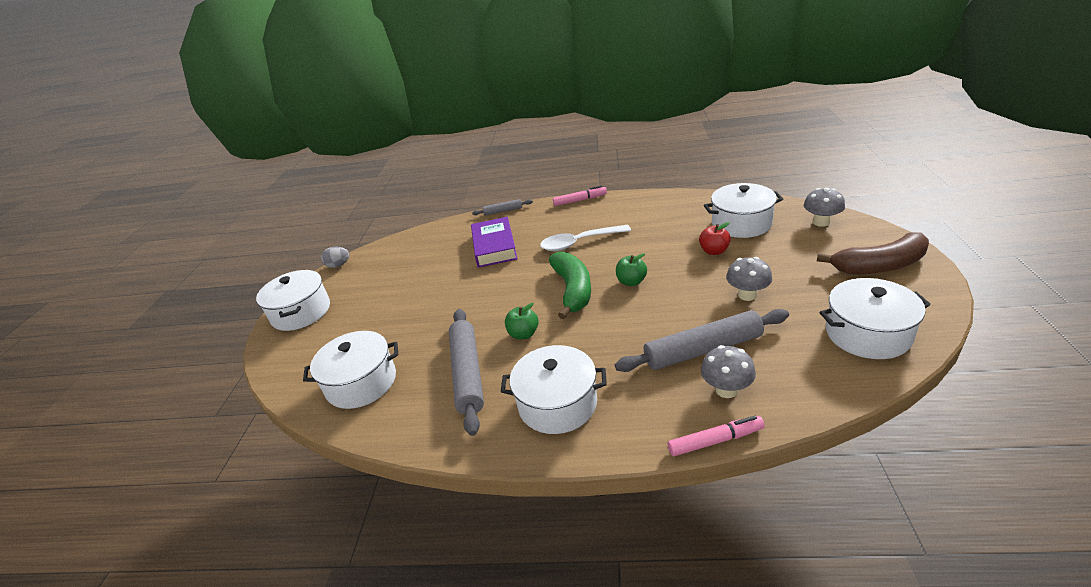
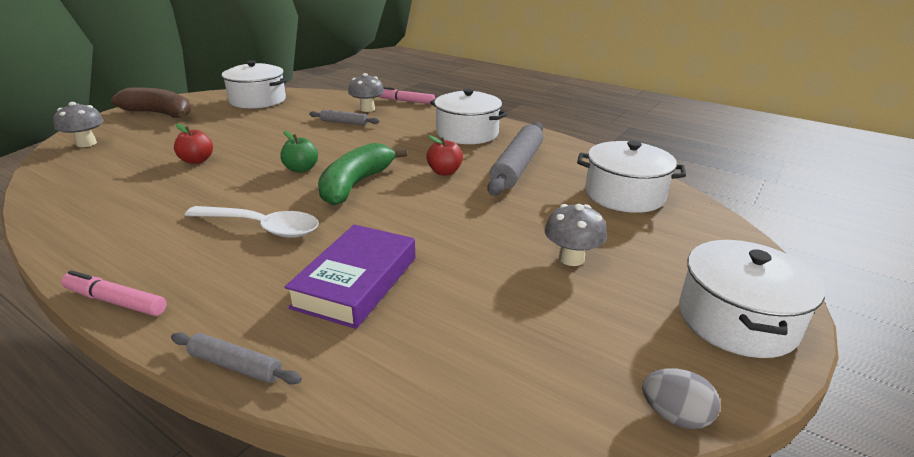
camera: 155 degrees left, 5 degrees down
(523, 334) = (444, 172): green apple -> red apple
(703, 350) = (344, 122): grey rolling pin -> grey rolling pin, size x0.50
(741, 223) = (117, 169): white pot -> none
(747, 295) = (257, 131): grey mushroom -> grey mushroom (571, 258)

